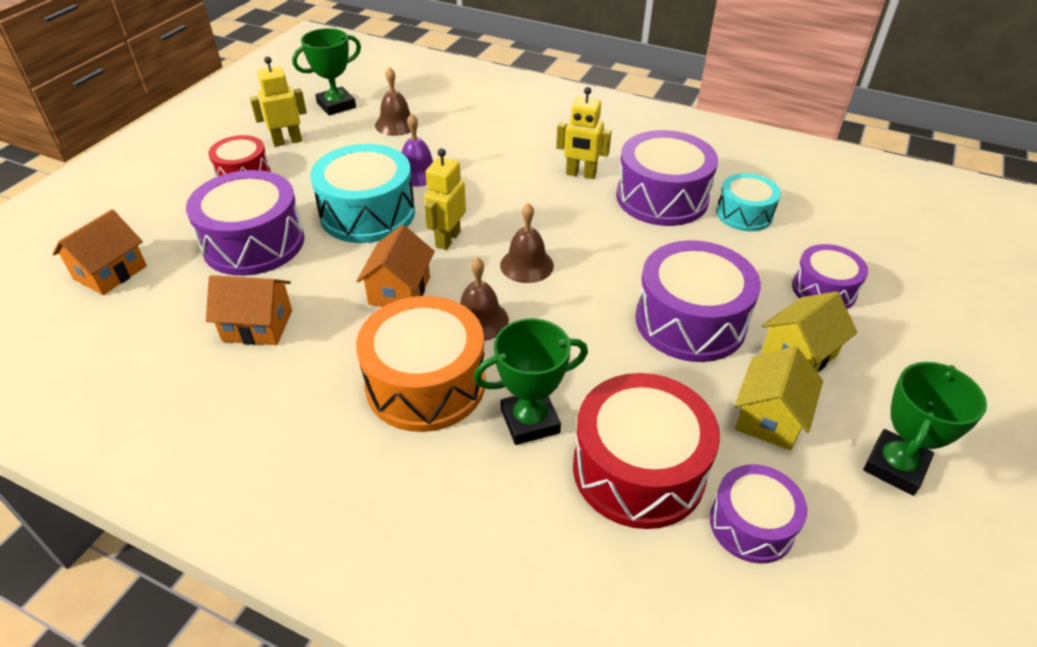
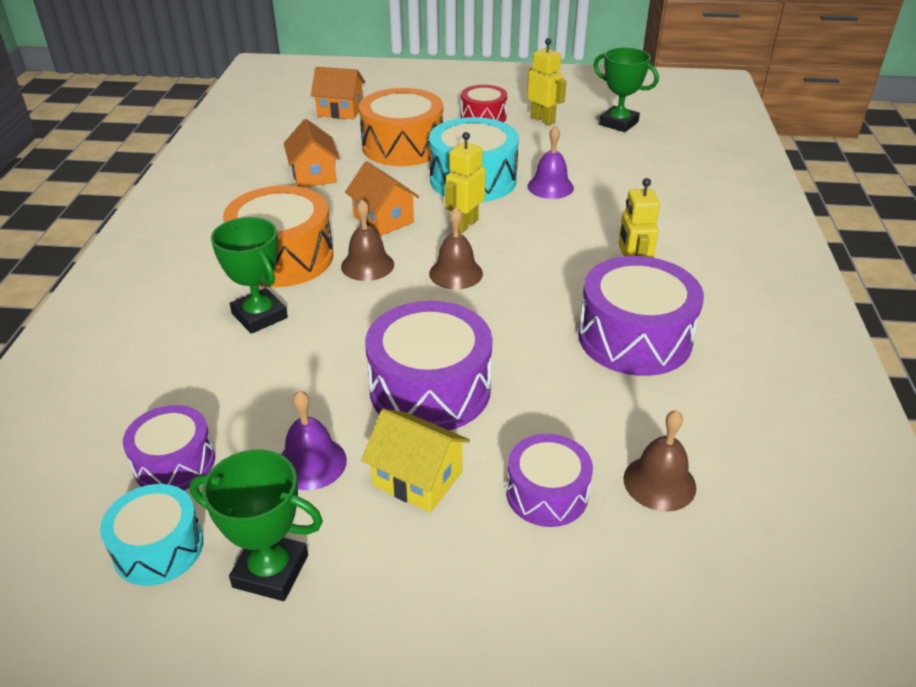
camera: 70 degrees right, 5 degrees down
(254, 243) = (402, 146): purple drum -> orange drum
(396, 124) = (618, 157): brown bell -> brown bell (659, 482)
(399, 290) = (383, 219): orange house -> orange house turned 60 degrees clockwise
(447, 239) = (465, 225): yellow robot -> yellow robot turned 60 degrees counterclockwise
(638, 469) = (222, 384): red drum -> none
(744, 214) = (655, 408): turquoise drum -> turquoise drum (158, 548)
(769, 417) = (311, 463): yellow house -> purple bell

